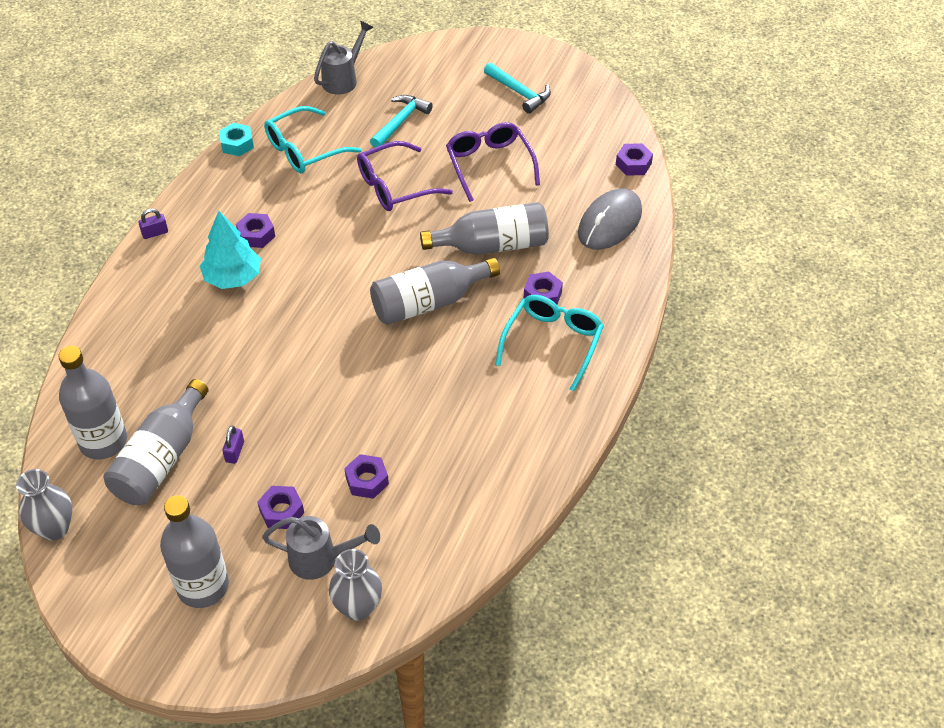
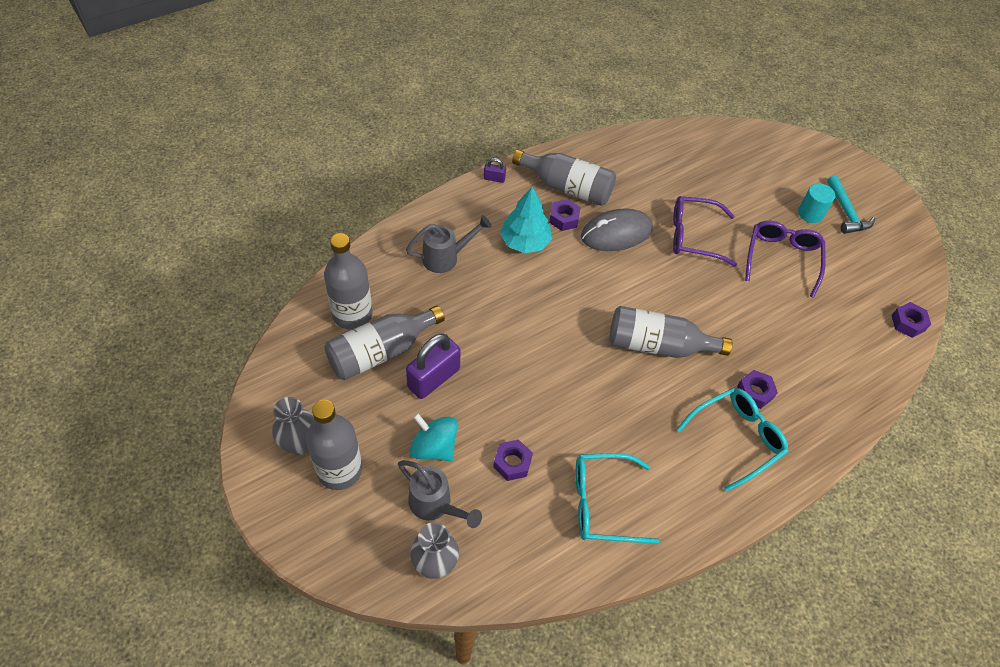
camera: 30 degrees right, 5 degrees up
(55, 528) = (276, 359): grey vase -> grey vase (300, 444)
(235, 452) = (434, 378): purple padlock -> purple padlock, size x2.18
(237, 144) = (597, 142): turquoise nut -> none
(281, 511) = (434, 447): purple nut -> turquoise spinning top
(303, 150) = (642, 171): turquoise glasses -> turquoise glasses (601, 503)
(344, 79) = (710, 132): grey watering can -> grey watering can (446, 257)
(400, 122) = (732, 187): turquoise hammer -> none
(488, 110) = (810, 213): none -> turquoise cylinder
(492, 245) = (740, 327): grey bottle -> grey bottle (567, 187)
(609, 223) = (853, 362): grey mouse -> grey mouse (616, 233)

